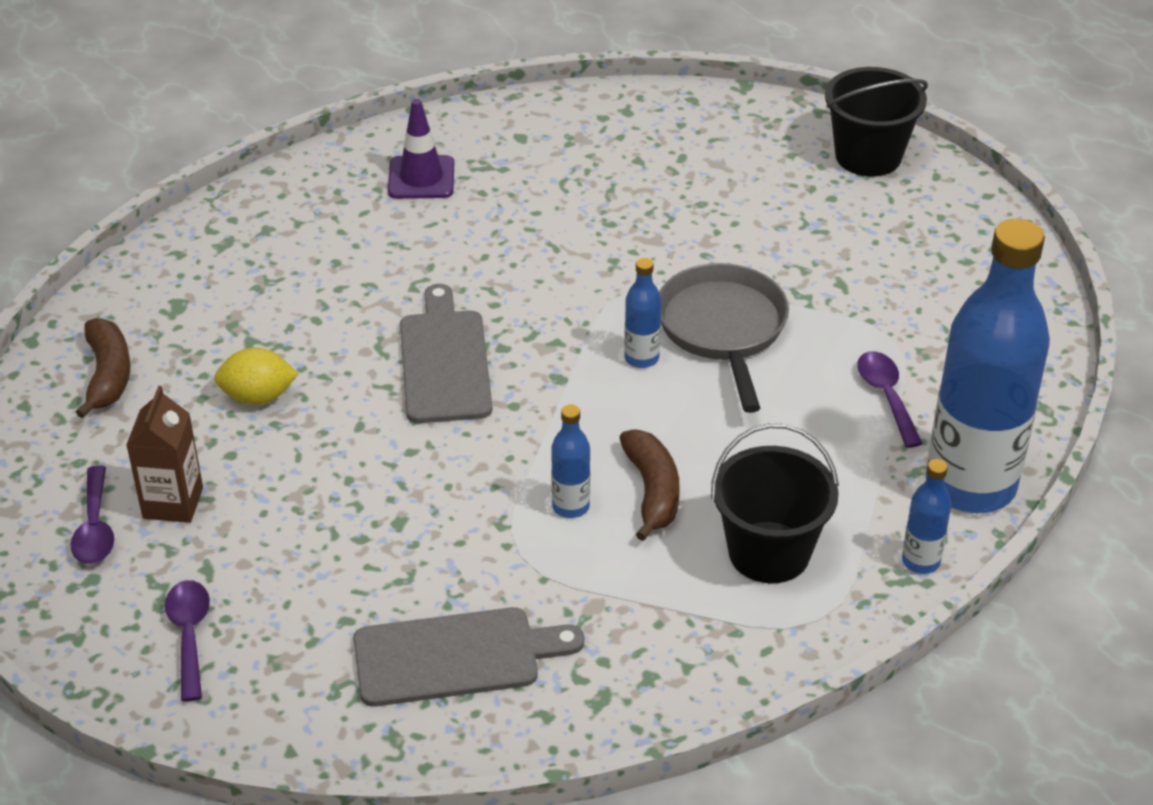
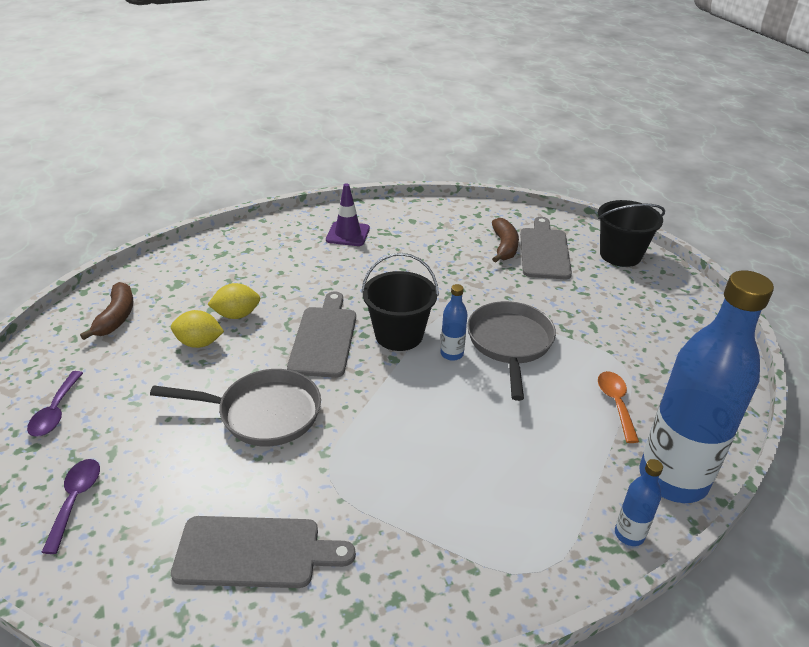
camera: 10 degrees right, 5 degrees down
(173, 503) = (113, 403): brown carton -> none
(296, 344) = (237, 315): none -> yellow lemon
(397, 485) = (263, 413): none -> grey pan
(570, 506) = (376, 448): blue bottle -> none
(652, 491) = (436, 446): brown banana -> brown banana (504, 247)
(747, 165) = (544, 251): none -> grey cutting board
(769, 552) = (512, 507): black bucket -> black bucket (399, 335)
(886, 396) = (616, 404): purple spoon -> orange spoon

